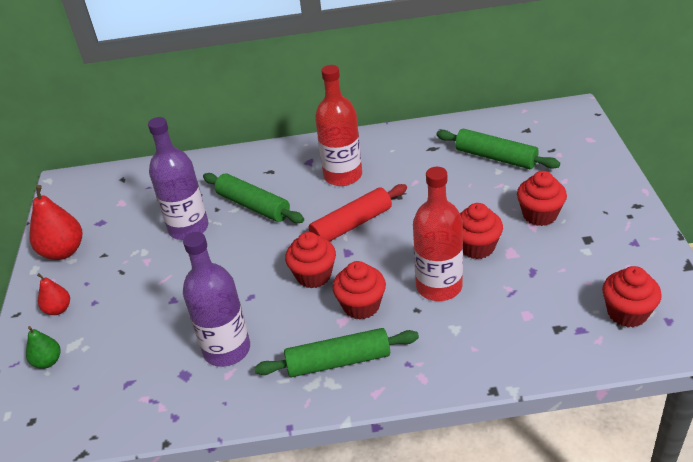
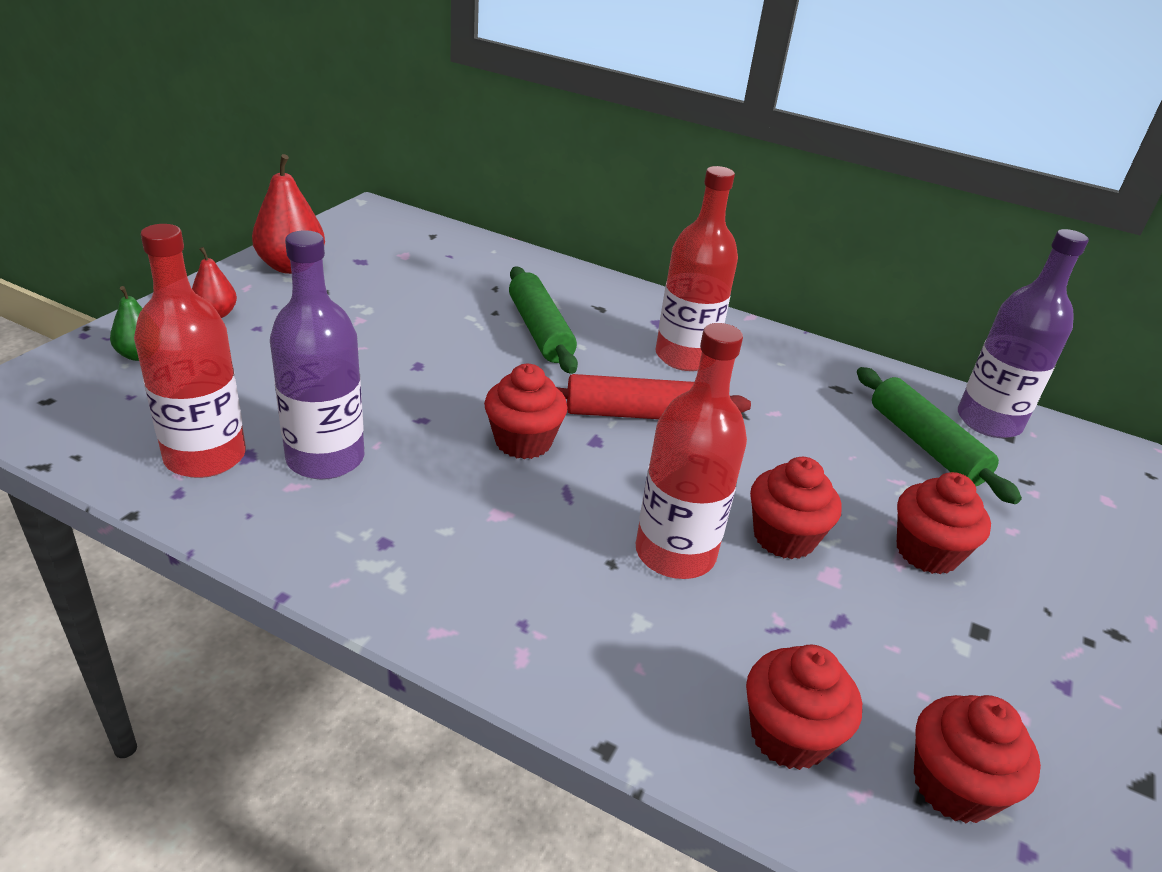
camera: 25 degrees right, 5 degrees down
(163, 390) = (205, 456): none -> red bottle
(188, 228) = (442, 314): purple bottle -> purple bottle (988, 421)
(338, 361) = (436, 559): green rolling pin -> none
(361, 306) = (542, 511): red cupcake -> red cupcake (788, 735)

